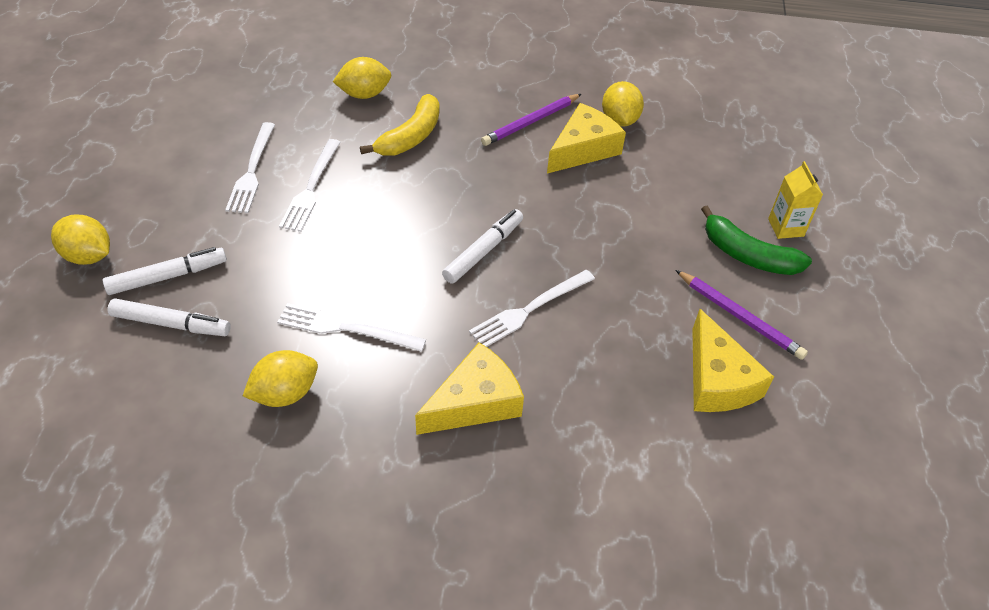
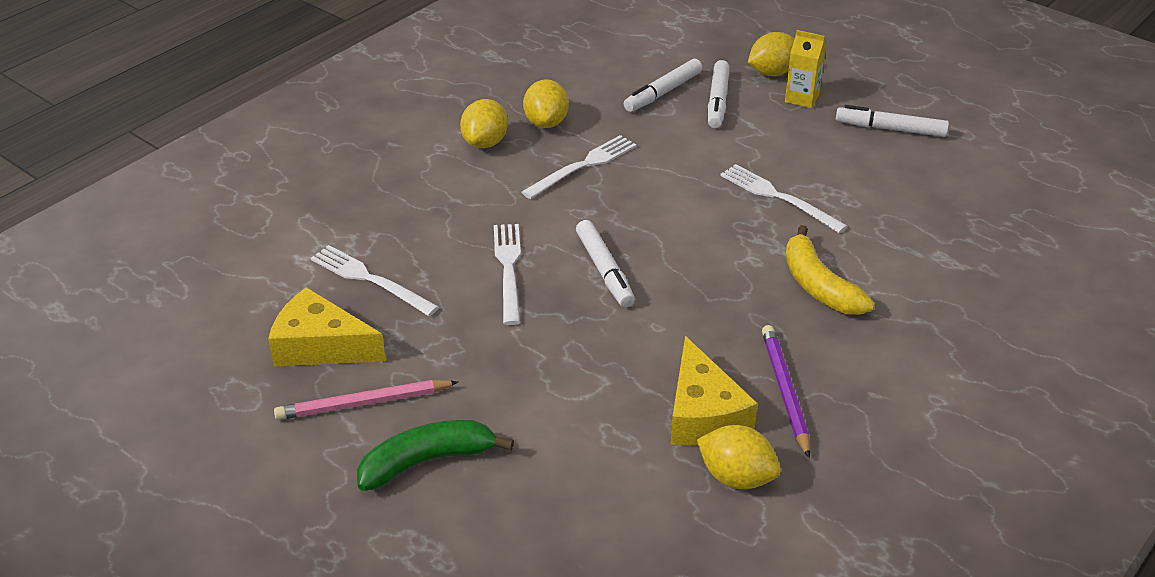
camera: 125 degrees right, 10 degrees down
(161, 154) = (890, 129): none -> white marker
(252, 171) = (829, 171): white fork -> white fork (370, 279)
(364, 94) = (921, 278): yellow lemon -> yellow lemon (485, 143)
(475, 402) = (447, 202): yellow cheese -> none
(739, 317) = (363, 403): purple pencil -> pink pencil
(786, 227) = (432, 525): yellow carton -> yellow carton (802, 98)

